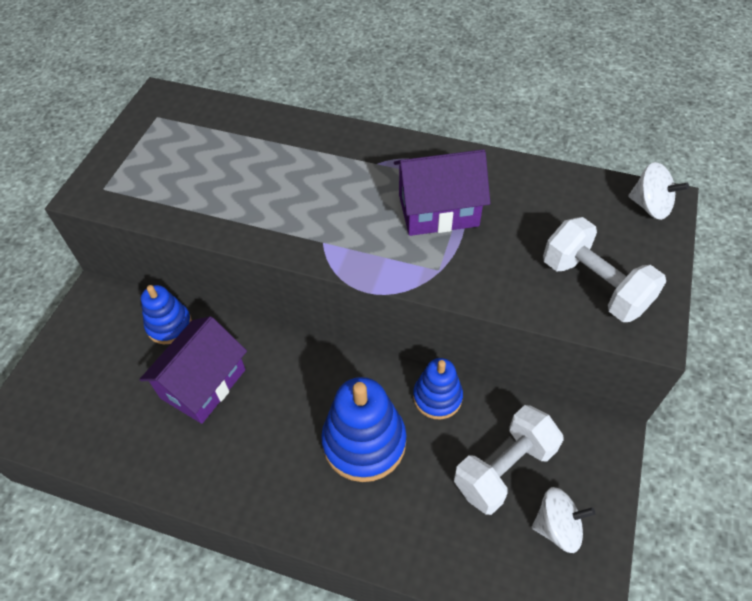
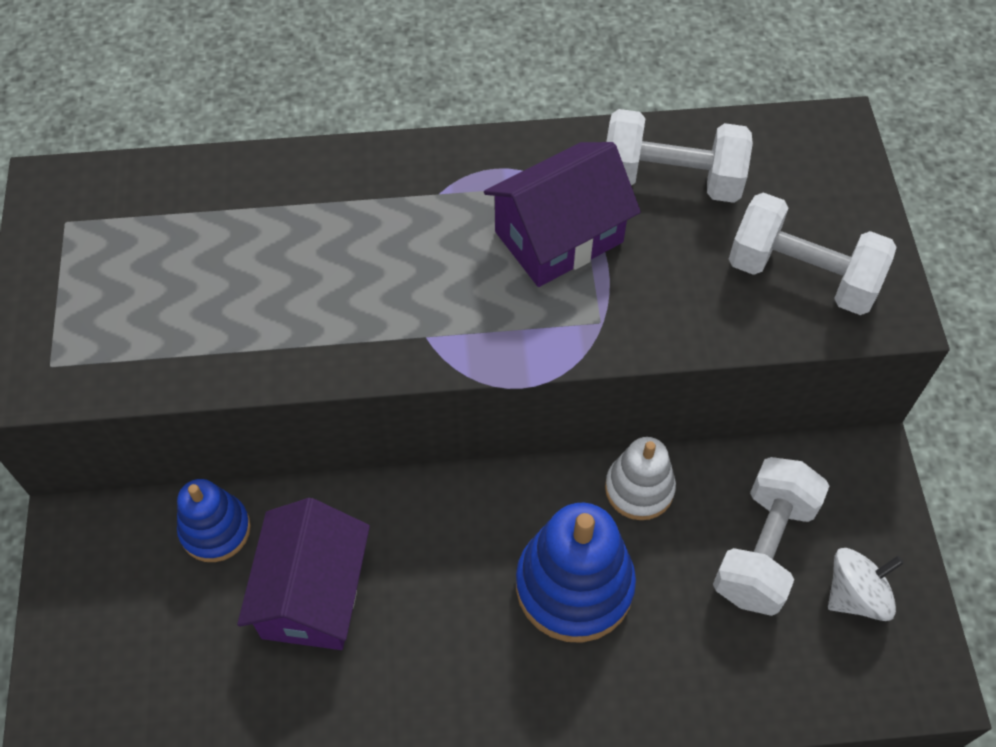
camera: 25 degrees left, 5 degrees up
(437, 397) = (639, 489): blue stacking toy -> white stacking toy
(531, 199) = (671, 179): none -> white dumbbell
(650, 206) = (821, 142): white spinning top -> none

